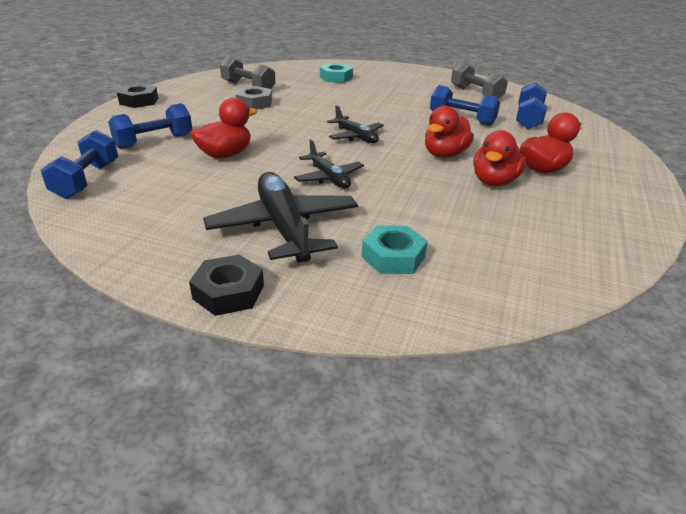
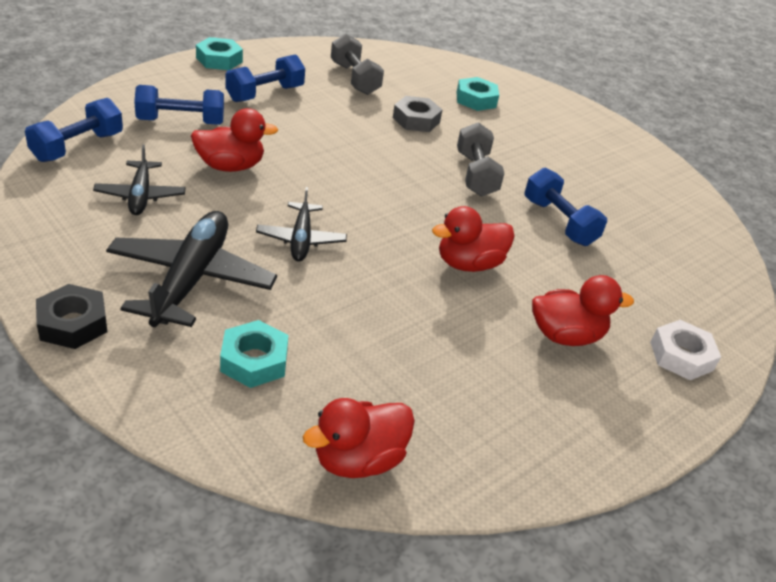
camera: 25 degrees right, 5 degrees up
(139, 101) = (219, 60): black nut -> turquoise nut
(254, 103) = (335, 106): grey nut -> grey nut (416, 120)
(356, 137) = (395, 197): black plane -> black plane (140, 195)
(476, 94) = (633, 190): grey dumbbell -> grey dumbbell (476, 174)
(494, 182) = (479, 325): red duck -> red duck (358, 460)
(528, 119) = (652, 257): blue dumbbell -> blue dumbbell (265, 94)
(606, 157) = (681, 356): none -> white nut

